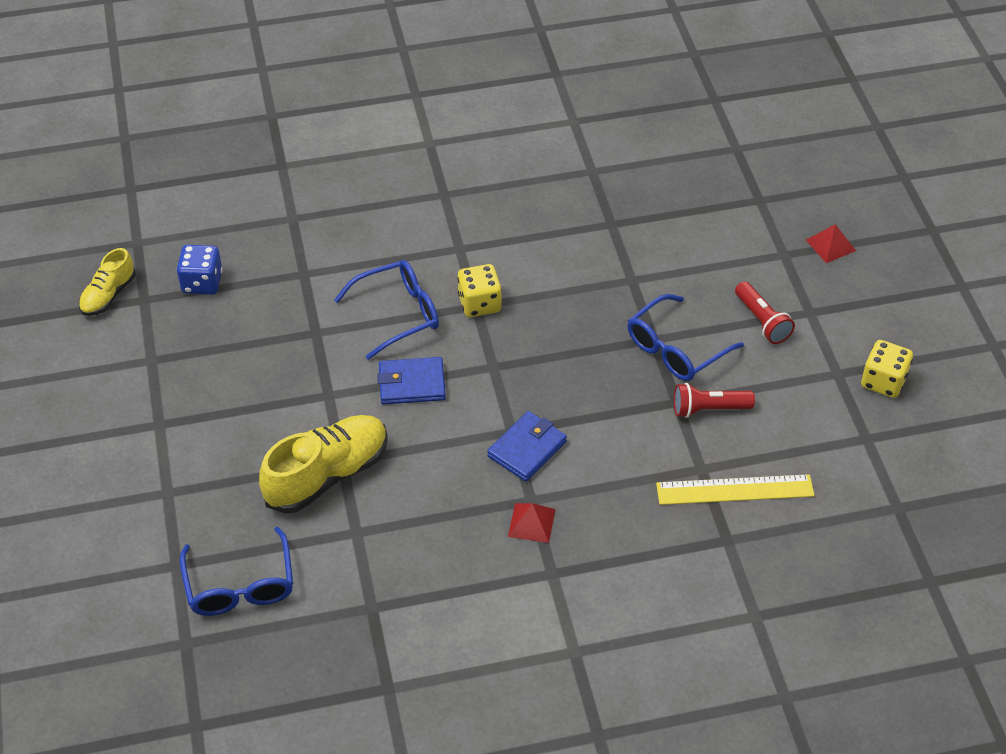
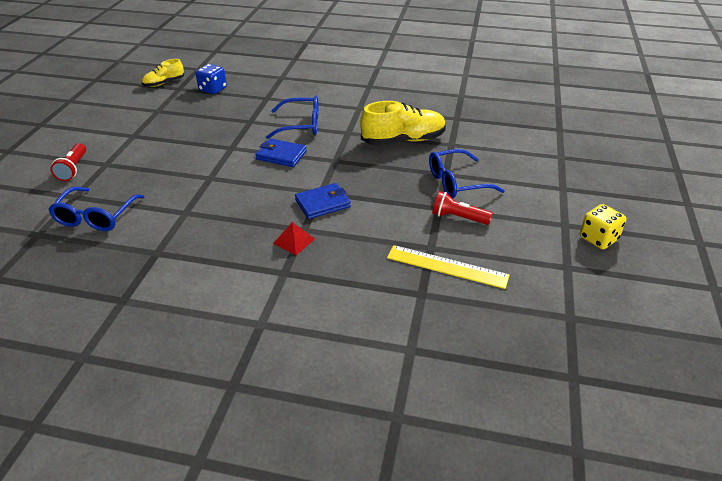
camera: 25 degrees right, 10 degrees down
(327, 475) = (195, 181): yellow shoe -> yellow shoe (403, 140)
(479, 304) = (350, 132): yellow dice -> none
(762, 321) = (525, 184): red flashlight -> red flashlight (73, 169)
(830, 245) = (597, 160): red pyramid -> none

